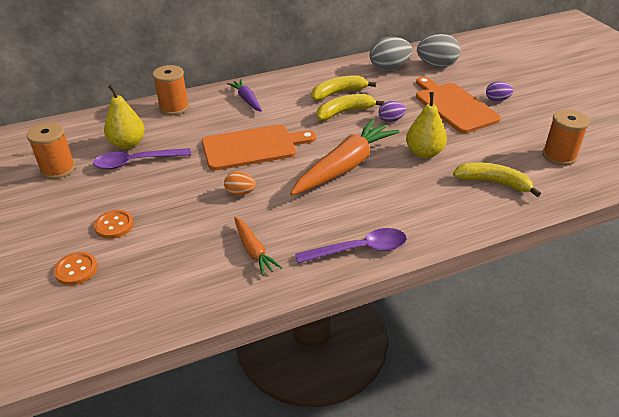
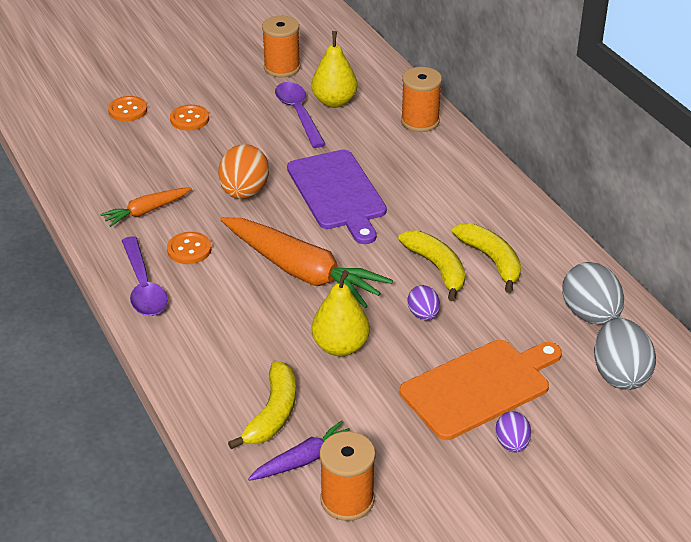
camera: 85 degrees right, 0 degrees up
(240, 193) = (244, 192): orange egg -> orange egg, size x1.77
(247, 100) = (452, 177): purple carrot -> purple carrot (303, 459)
(253, 147) = (337, 193): orange cutting board -> purple cutting board
(312, 223) = (189, 249): none -> orange button

